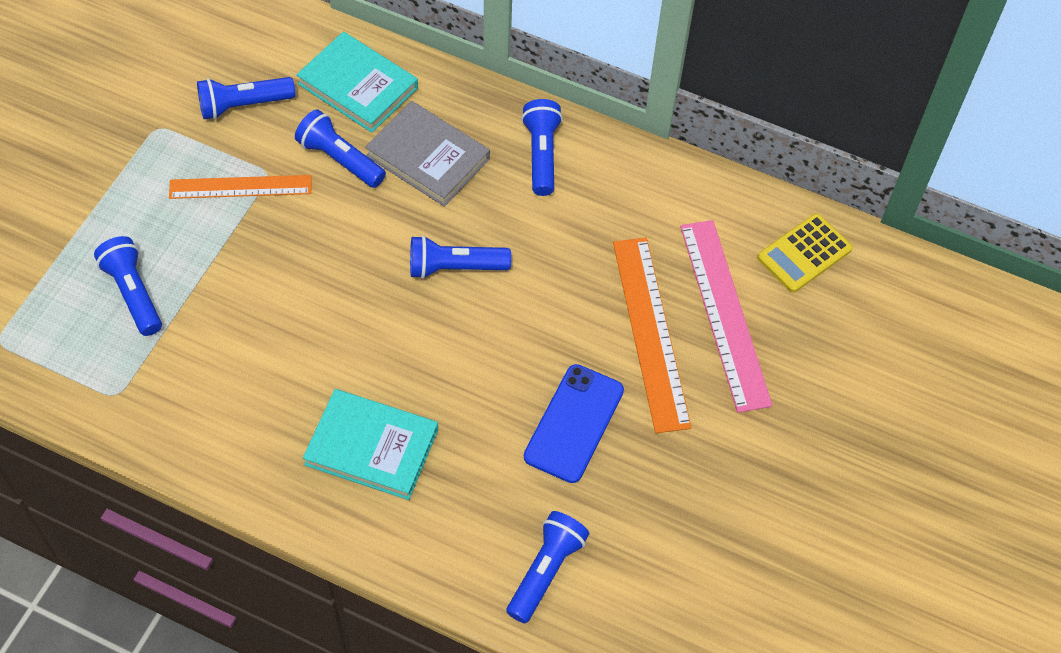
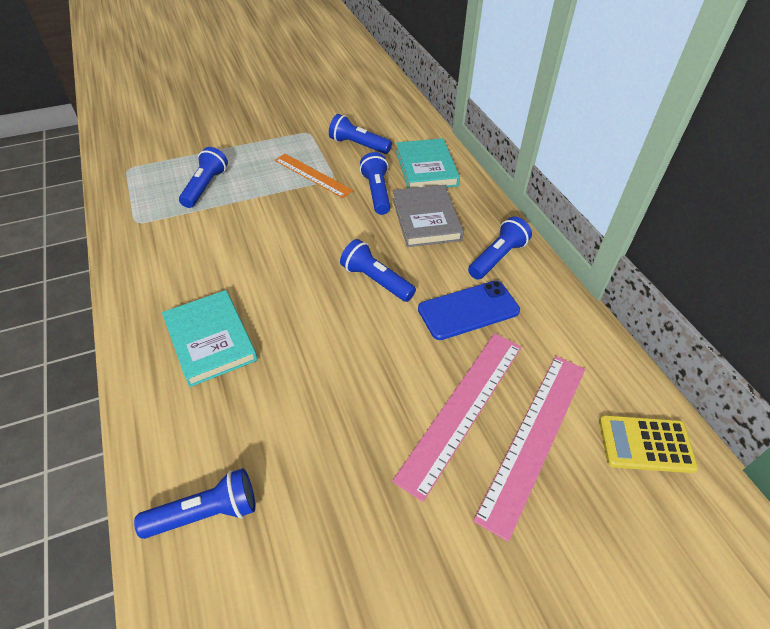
camera: 45 degrees right, 10 degrees down
(574, 423) = (343, 426): blue phone -> blue phone (468, 310)
(650, 332) = (462, 408): orange ruler -> pink ruler

